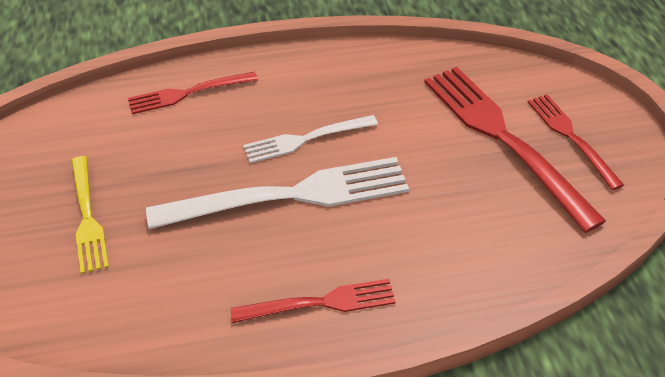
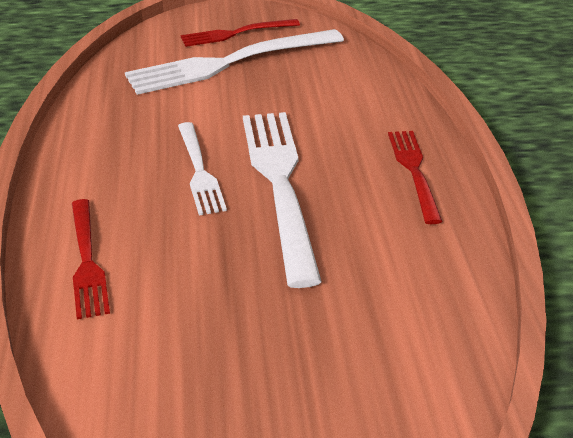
camera: 85 degrees left, 10 degrees down
(87, 217) = (293, 343): yellow fork -> none
(502, 138) = (228, 63): red fork -> white fork

